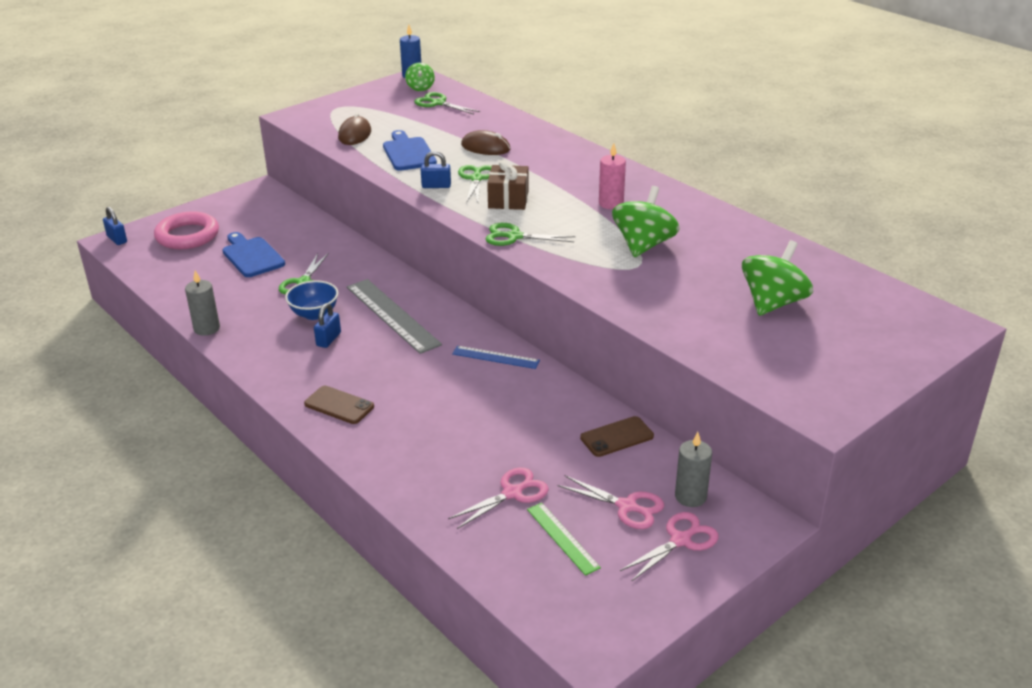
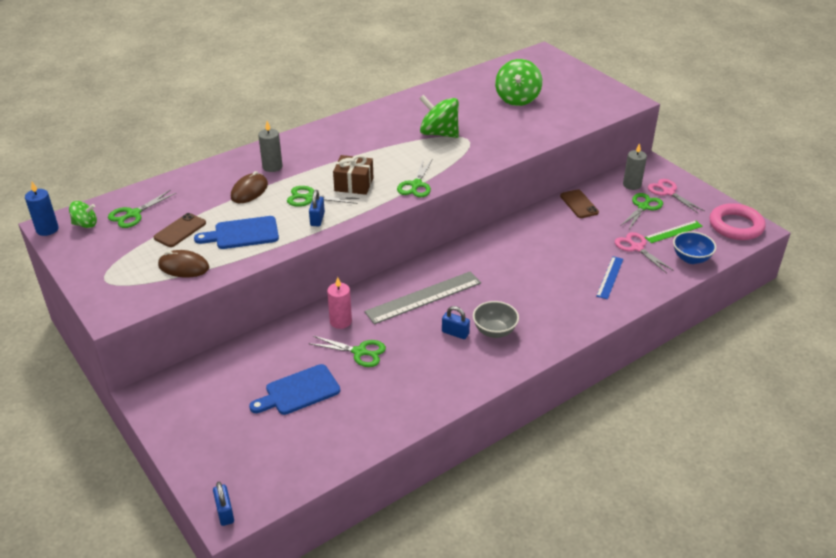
camera: 85 degrees left, 5 degrees up
(117, 239) = (225, 512): blue padlock -> blue padlock turned 75 degrees counterclockwise
(187, 236) = (238, 447): pink ring -> pink ring (736, 226)
(207, 328) = (428, 413): grey candle -> grey candle (272, 167)
(314, 314) = (414, 343): blue bowl -> blue bowl (691, 258)
(330, 366) = (494, 331): none -> grey bowl
(339, 405) = (546, 325): brown phone -> brown phone (180, 230)
(495, 357) = (488, 247): blue ruler -> blue ruler (610, 277)
(611, 204) = (373, 140): pink candle -> pink candle (340, 321)
(627, 506) = (643, 207): pink scissors -> green scissors
(773, 303) = (517, 99): green spinning top -> green spinning top turned 120 degrees counterclockwise

